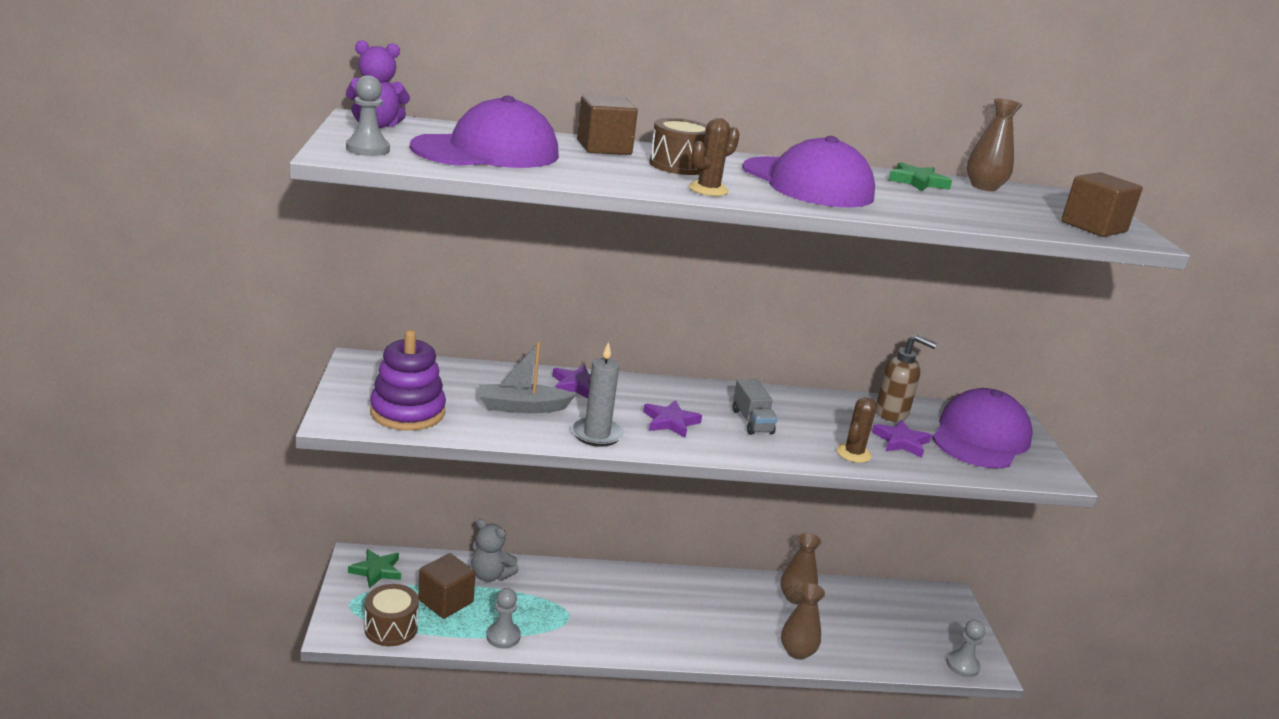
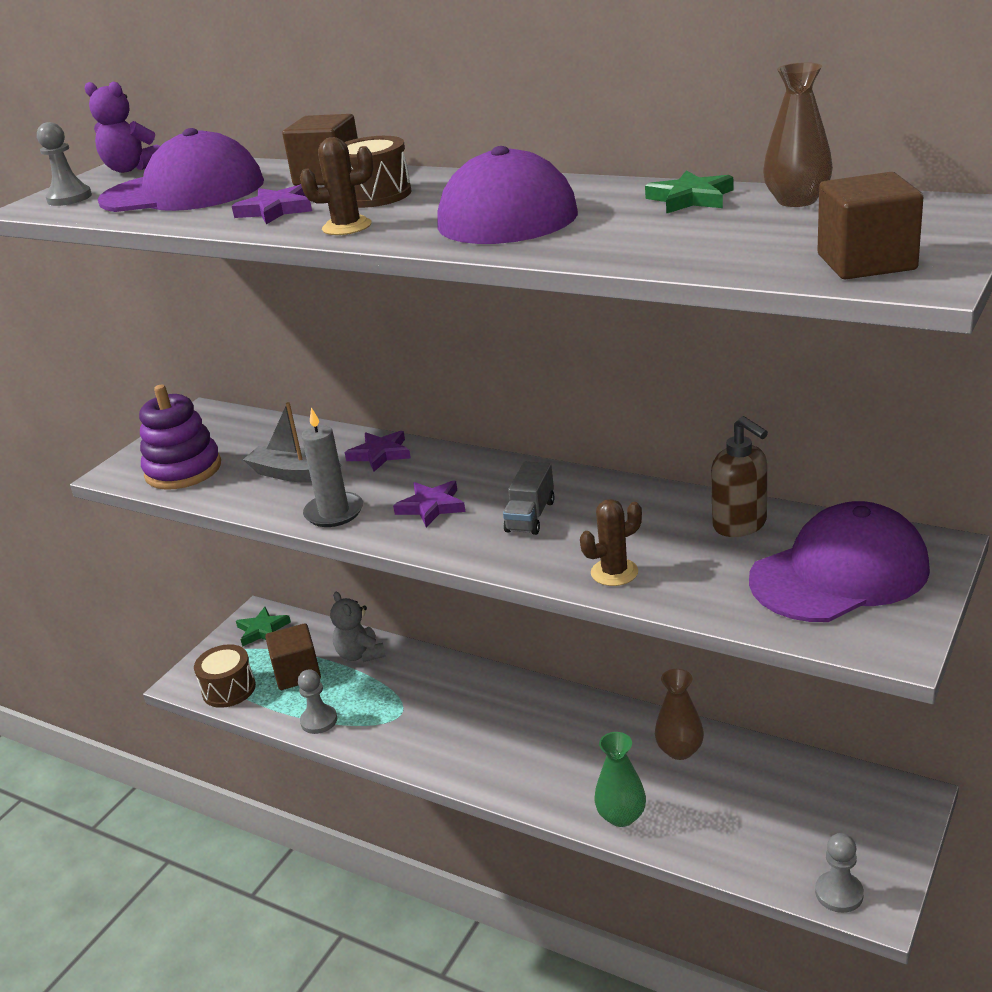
camera: 40 degrees right, 5 degrees up
(797, 651) = (621, 816): brown vase -> green vase
(901, 442) = (703, 565): purple star -> purple star (276, 210)

